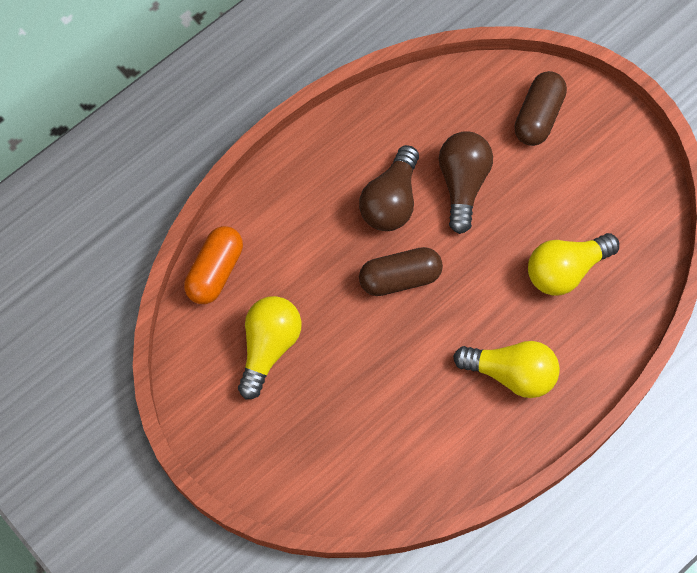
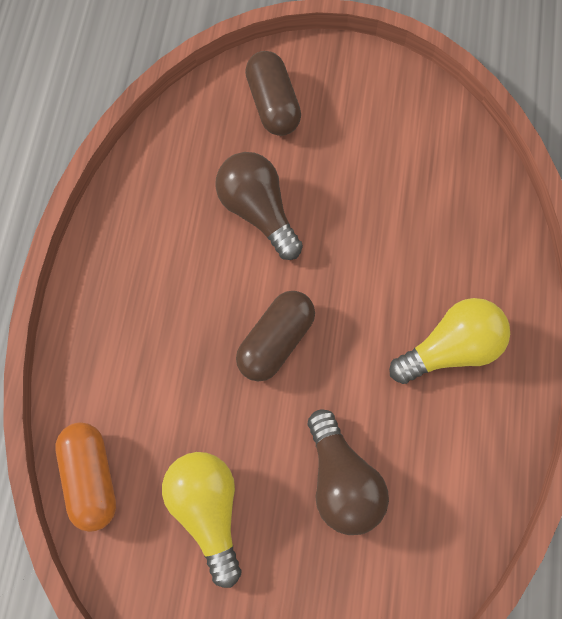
camera: 40 degrees left, 0 degrees up
(391, 201) = (206, 277): brown light bulb -> brown light bulb (342, 483)
(565, 270) = (414, 220): yellow light bulb -> none

